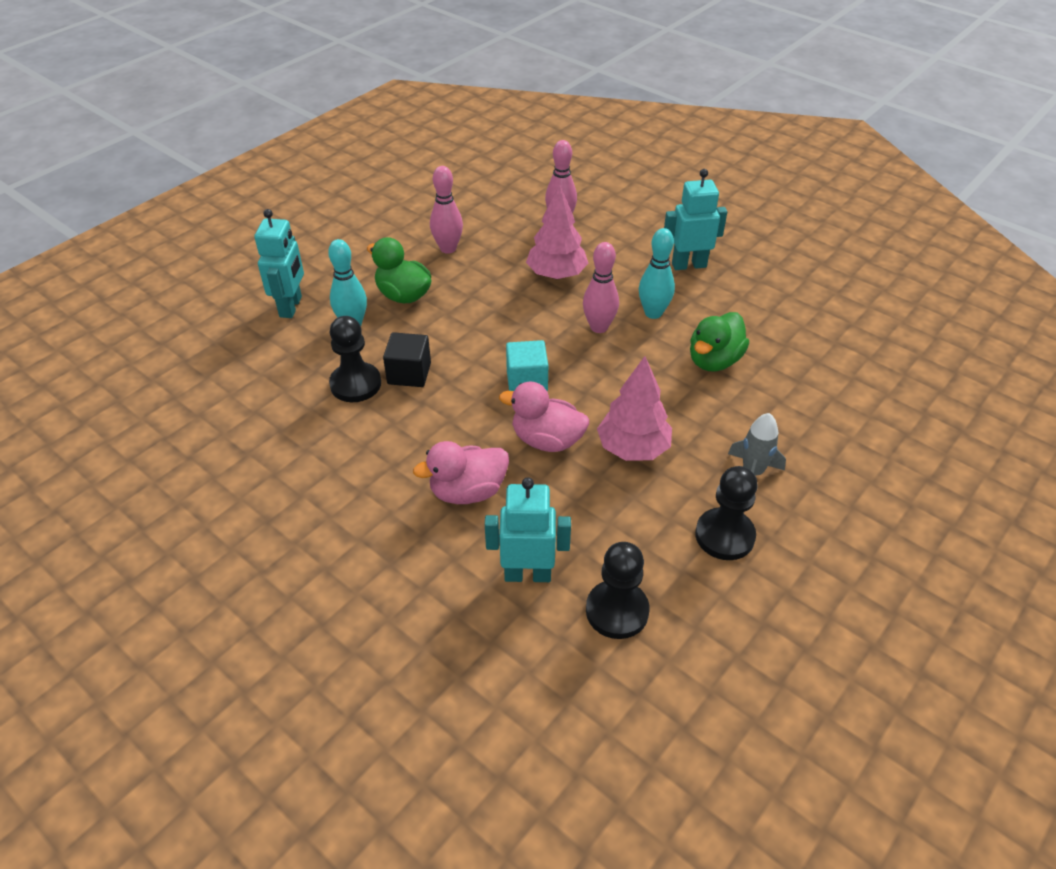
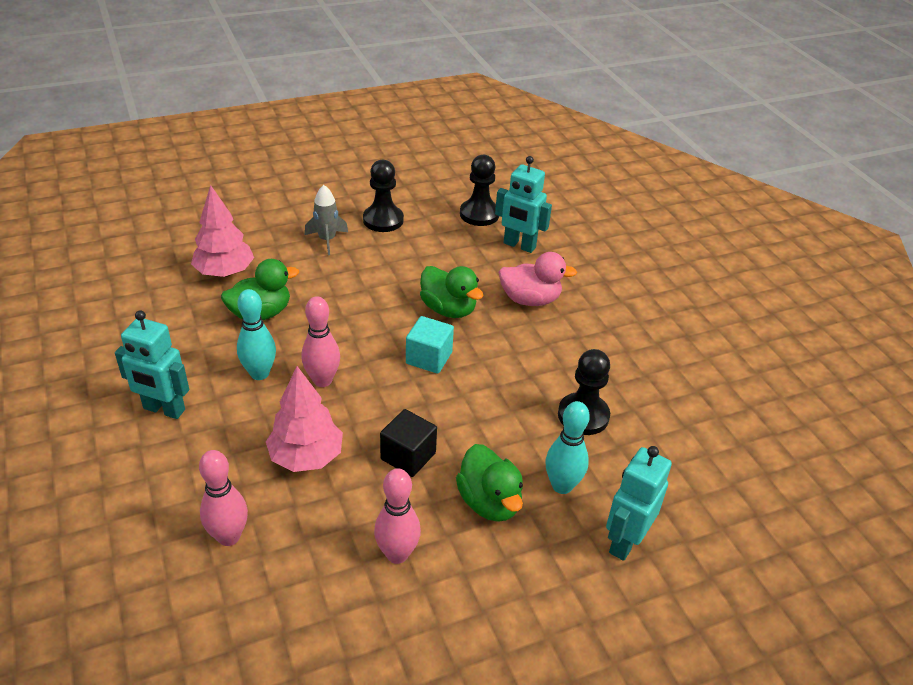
camera: 155 degrees left, 5 degrees down
(409, 373) = (528, 406): black cube -> black cube (408, 456)
(547, 440) = (448, 309): pink duck -> green duck
(633, 448) = (391, 281): pink tree -> pink tree (225, 272)

